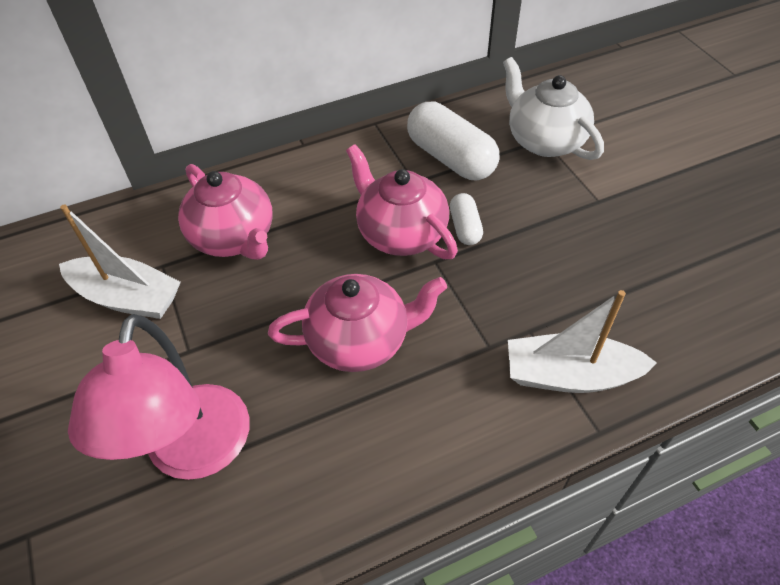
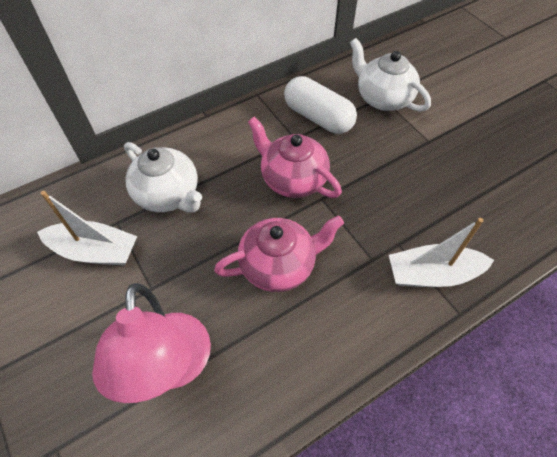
camera: 10 degrees left, 5 degrees up
(234, 237) = (168, 194): pink teapot -> white teapot
(465, 227) = (338, 170): white capsule -> none

